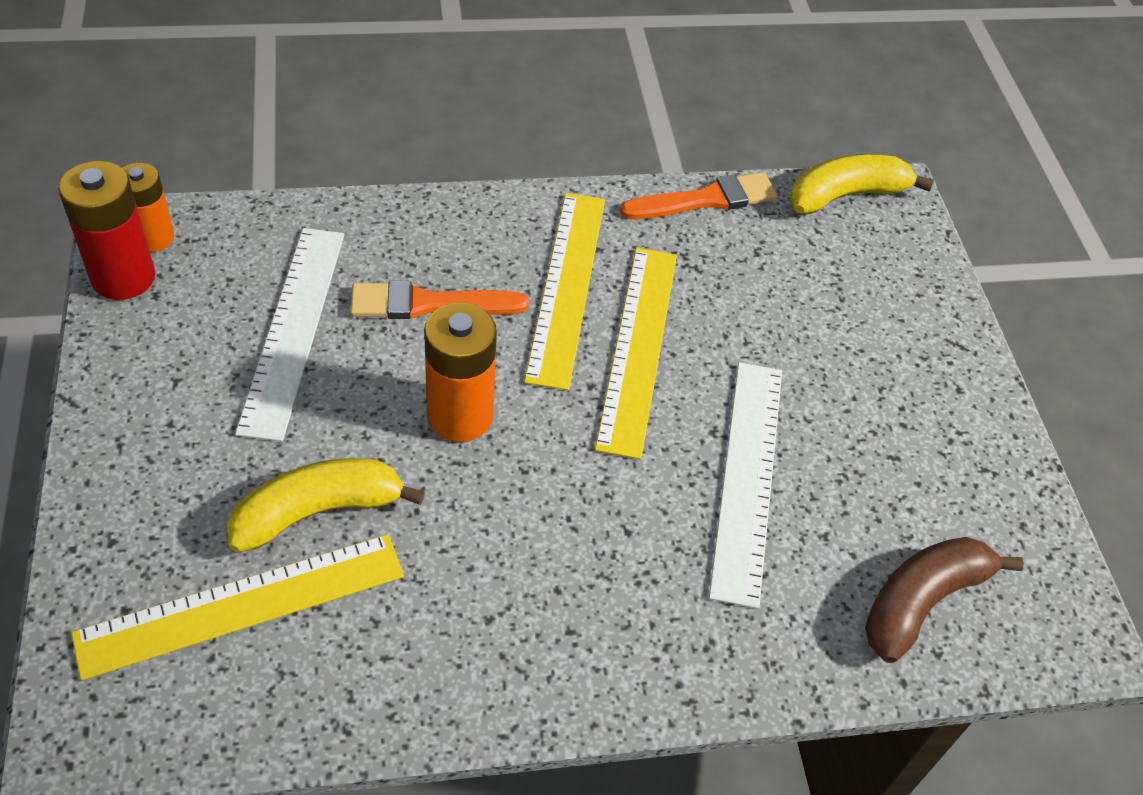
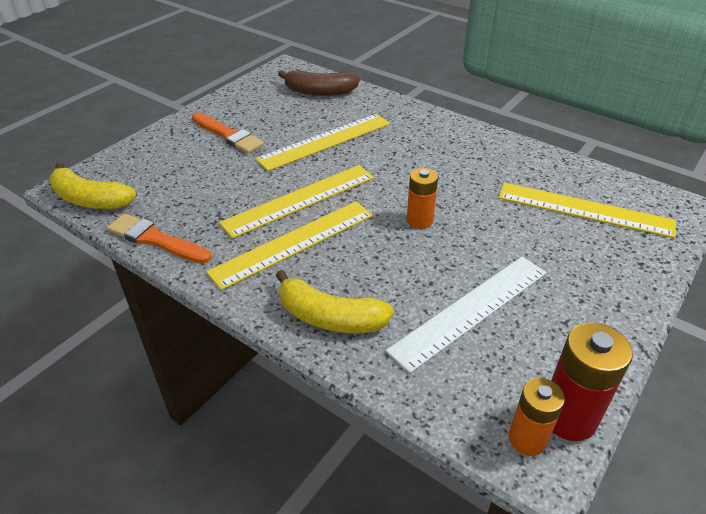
camera: 130 degrees left, 10 degrees down
(318, 511) = (524, 222): yellow banana -> yellow banana (329, 317)
(429, 304) = (378, 277): orange brush -> orange brush (228, 135)
(460, 416) = (419, 220): orange battery -> orange battery, size x0.67
(748, 477) = (325, 141): white ruler -> yellow ruler

